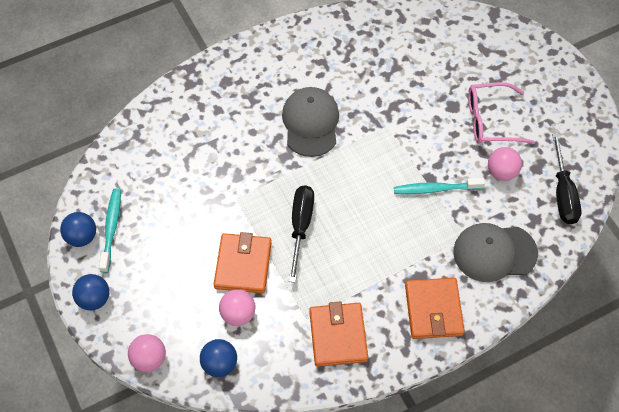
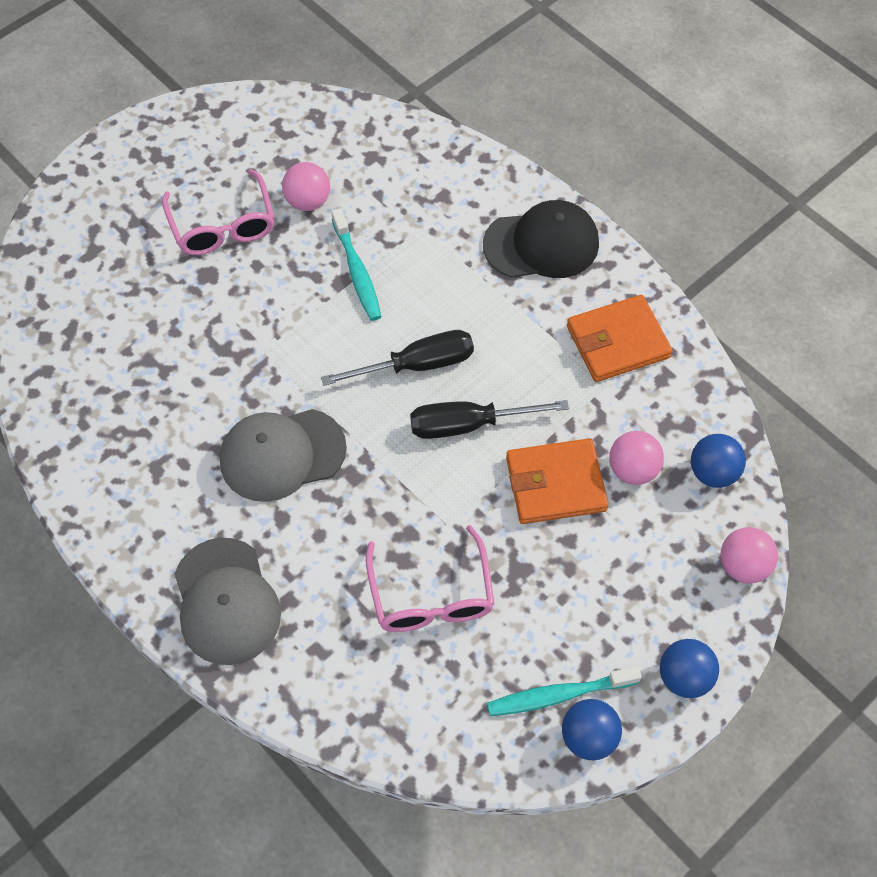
camera: 105 degrees left, 0 degrees up
(195, 179) = (431, 595): none -> pink glasses
(433, 310) = (541, 244): orange wallet -> black cap
(494, 252) = (436, 192): grey cap -> grey cap (226, 601)
(563, 193) = (323, 132): black screwdriver -> black screwdriver (417, 365)

